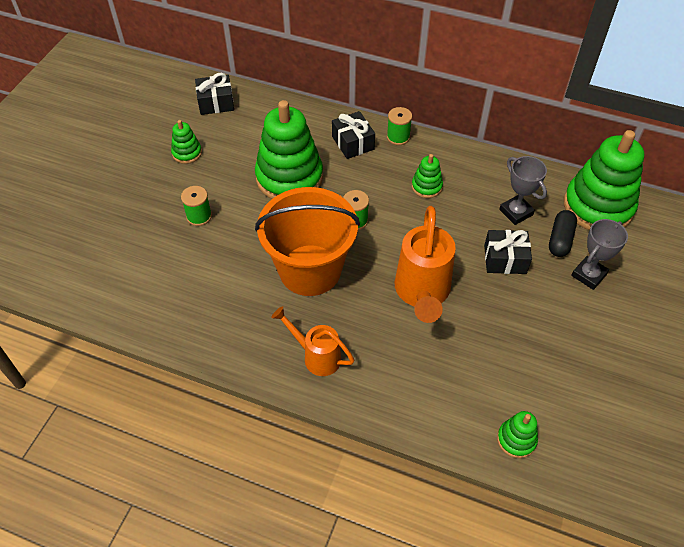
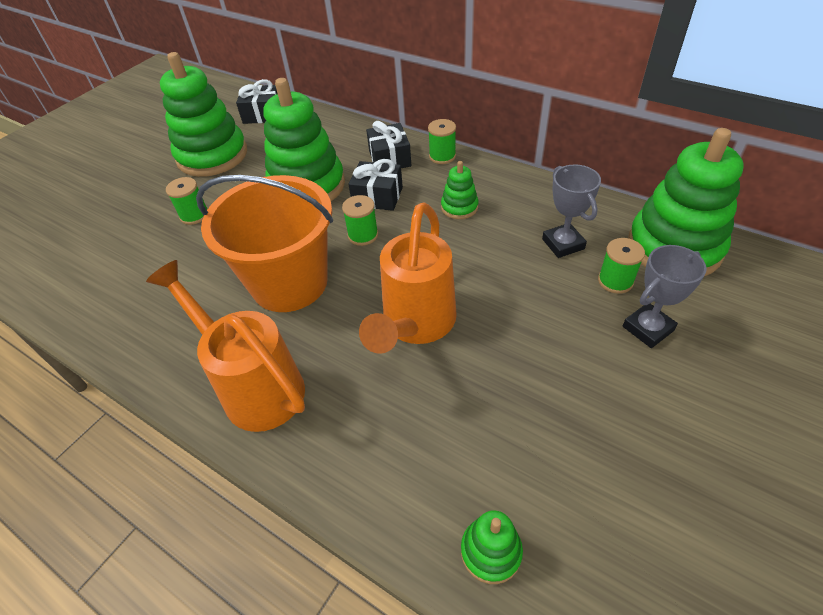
camera: 15 degrees right, 5 degrees down
(187, 153) = (212, 156): green stacking toy -> green stacking toy, size x2.20
(316, 356) = (254, 385): orange watering can -> orange watering can, size x1.65
(505, 259) = (535, 297): black gift -> black gift (377, 196)
(560, 239) = (615, 281): black capsule -> green spool

